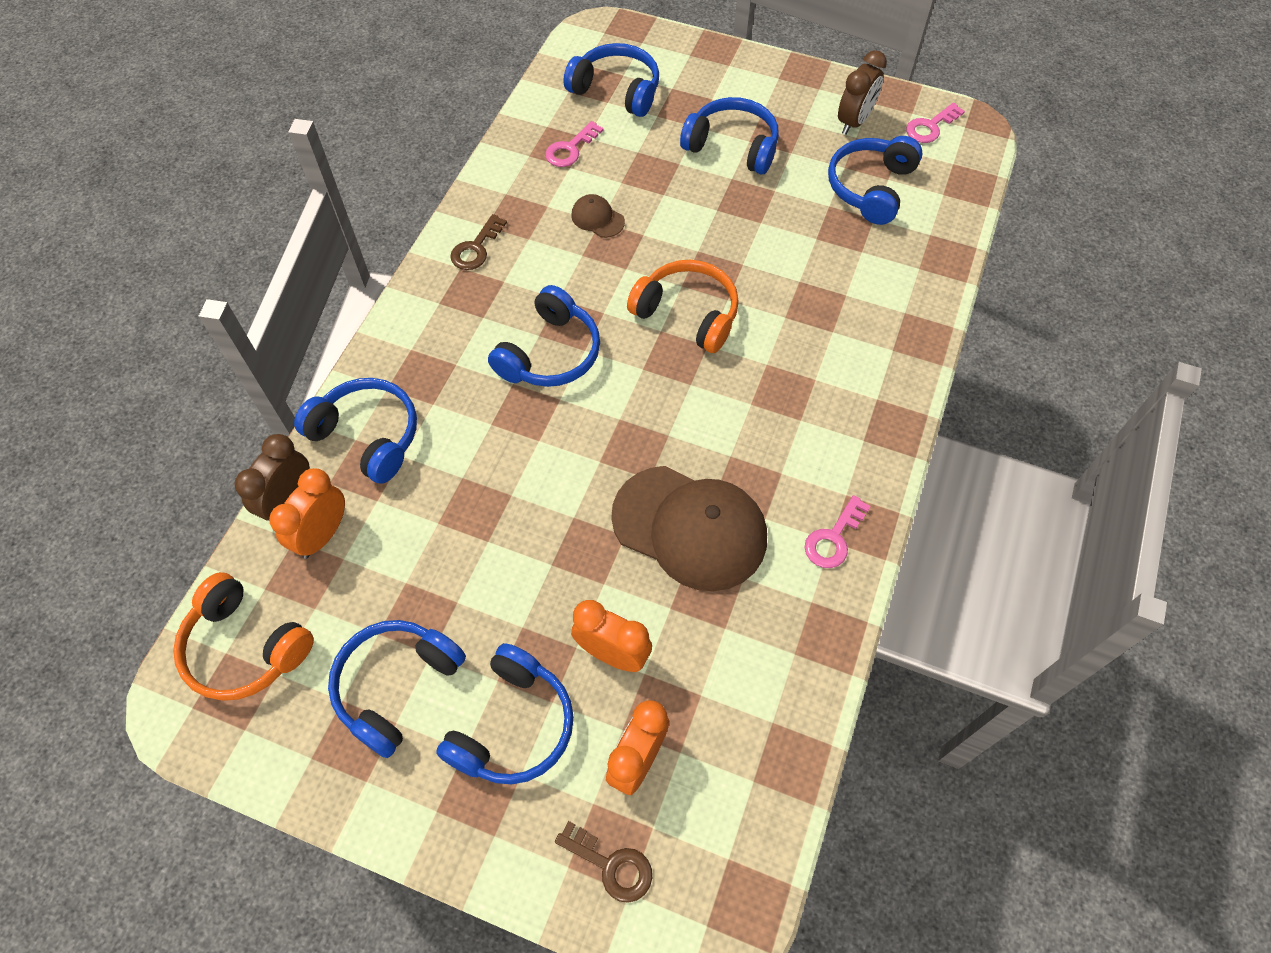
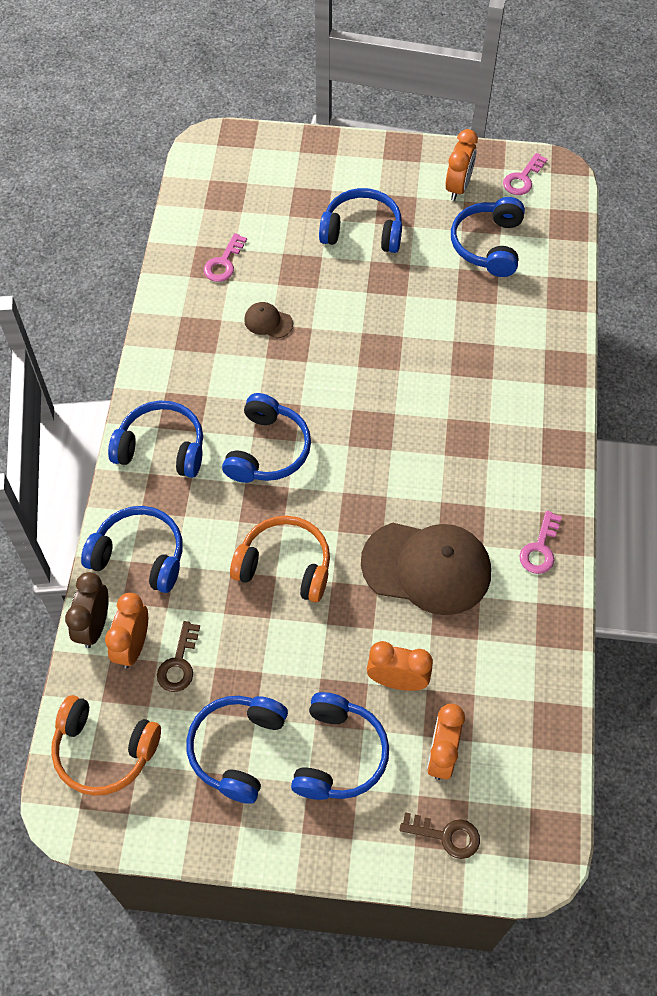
camera: 15 degrees left, 0 degrees up
(476, 248) = (173, 372): brown key -> brown key (179, 663)
(616, 90) = (246, 199): blue headphones -> blue headphones (162, 448)
(687, 314) = (370, 390): orange headphones -> orange headphones (285, 565)
(854, 122) = (458, 187): brown clock -> orange clock

